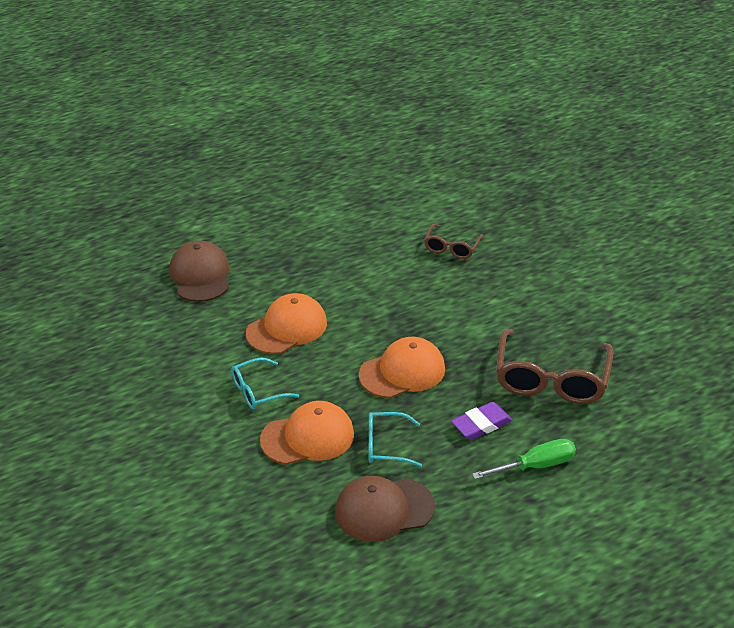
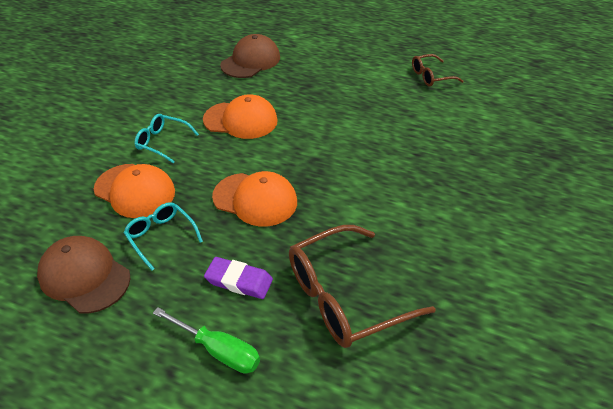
camera: 50 degrees right, 5 degrees up
(451, 248) = (430, 147): brown glasses -> brown glasses (431, 76)

